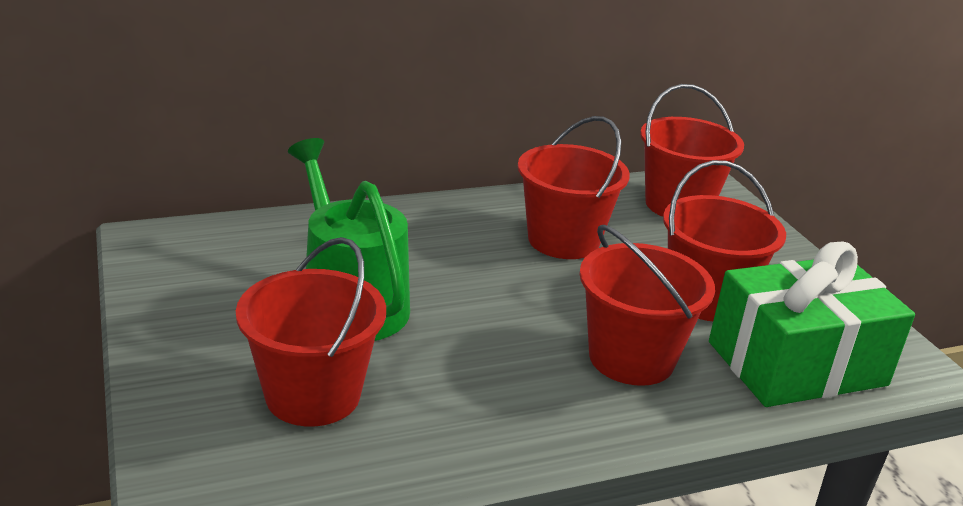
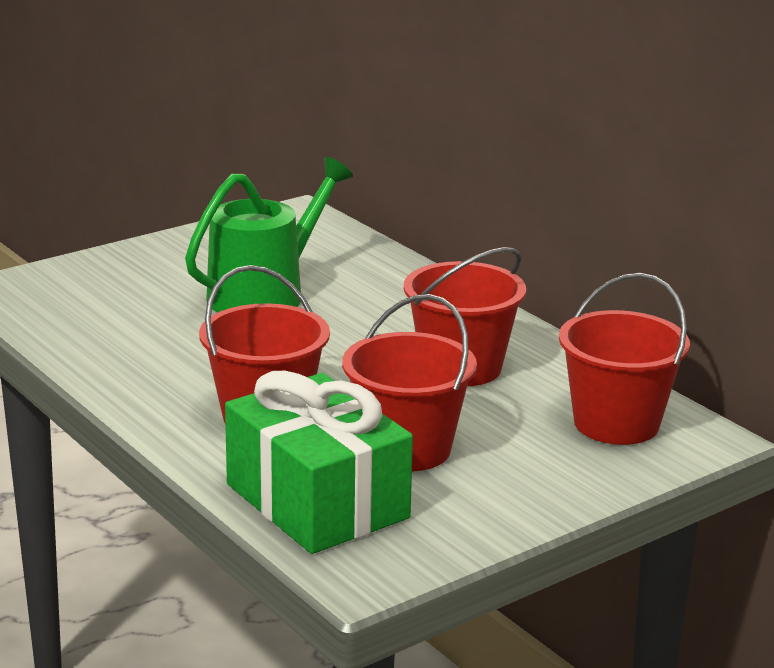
camera: 75 degrees right, 5 degrees down
(313, 395) = (130, 302): red bucket -> none

